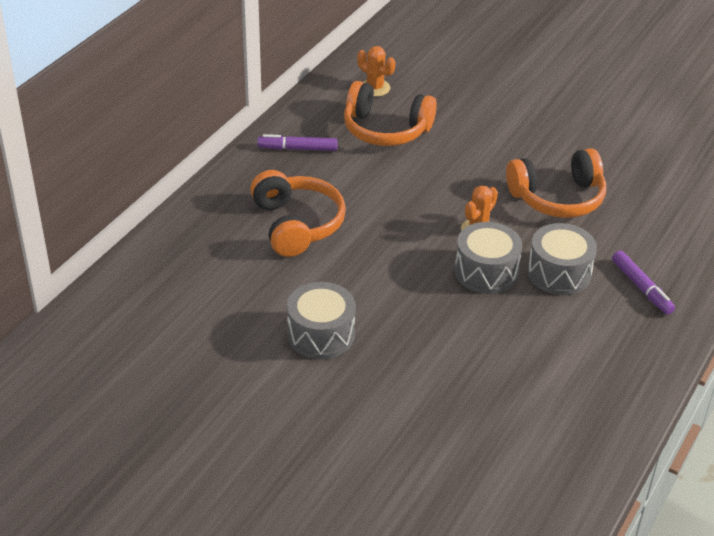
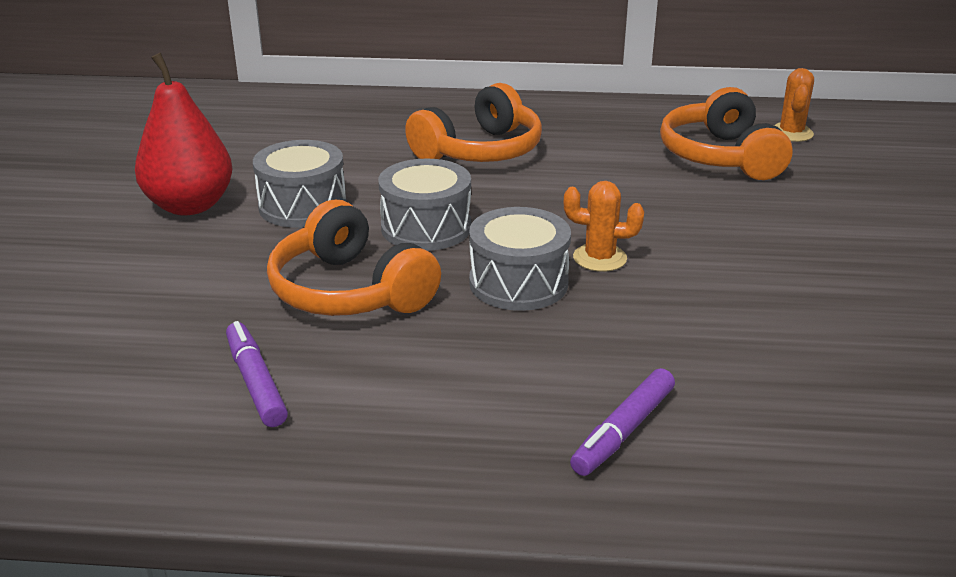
camera: 65 degrees right, 10 degrees down
(278, 392) = (190, 206): none -> red pear
(297, 149) = (613, 121): purple marker -> purple marker (256, 382)
(557, 198) = (751, 304): orange headphones -> orange headphones (350, 291)
(559, 273) = (577, 342): grey drum -> grey drum (426, 228)

